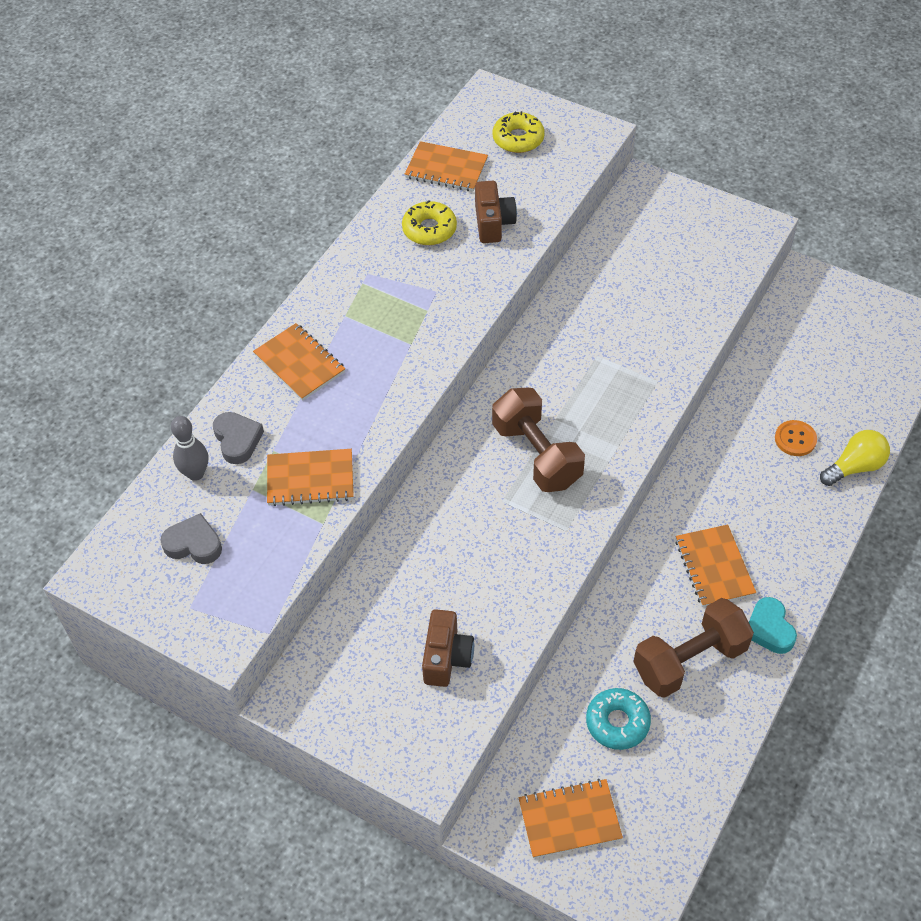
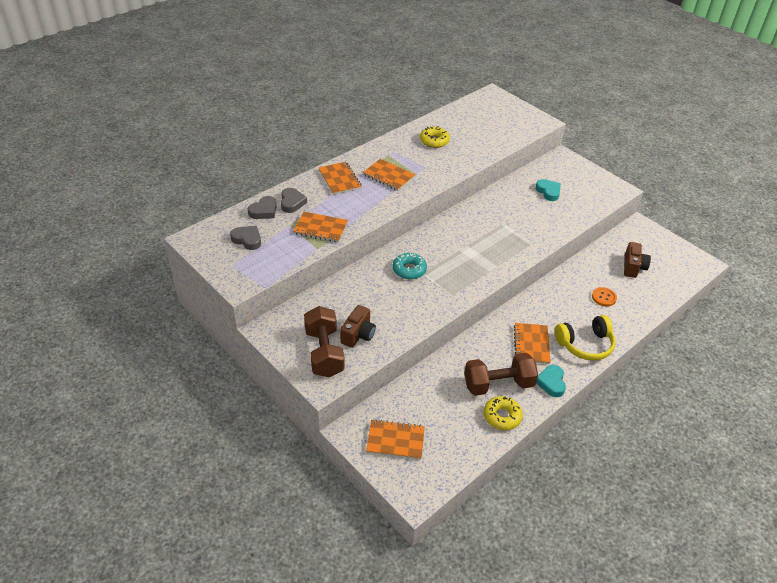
camera: 15 degrees right, 10 degrees down
(195, 473) = (264, 211): grey bowling pin -> grey heart
(446, 168) = (455, 119): orange notebook -> orange notebook (388, 176)
(493, 223) = (469, 146): brown camera -> brown camera (633, 267)
(518, 139) = (499, 115): yellow donut -> yellow donut (502, 416)
(536, 455) = (450, 258): brown dumbbell -> brown dumbbell (324, 352)
(617, 722) = (443, 402): turquoise donut -> turquoise donut (409, 270)
(647, 266) = (548, 192): none -> turquoise heart
(796, 539) = (585, 344): none -> yellow headphones
(854, 467) = (634, 319): yellow light bulb -> none

